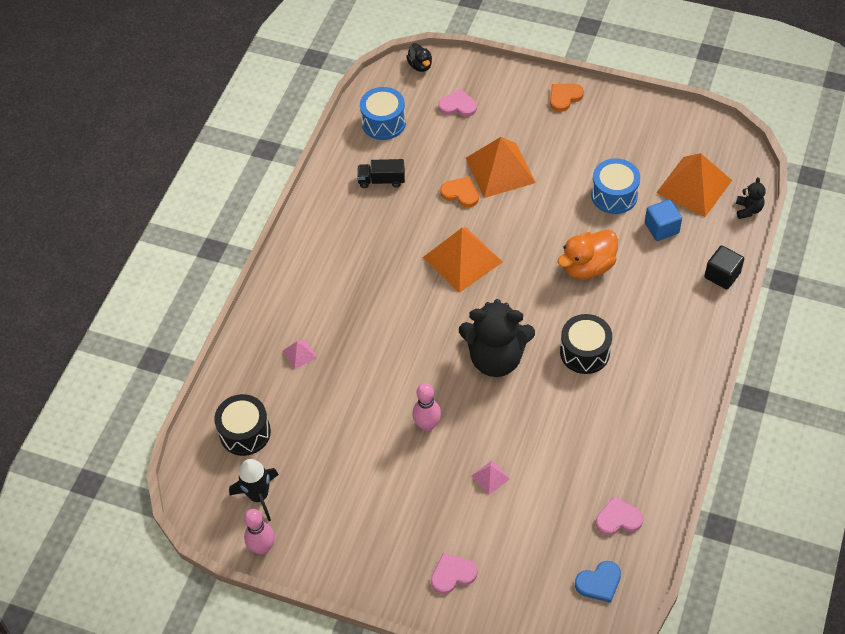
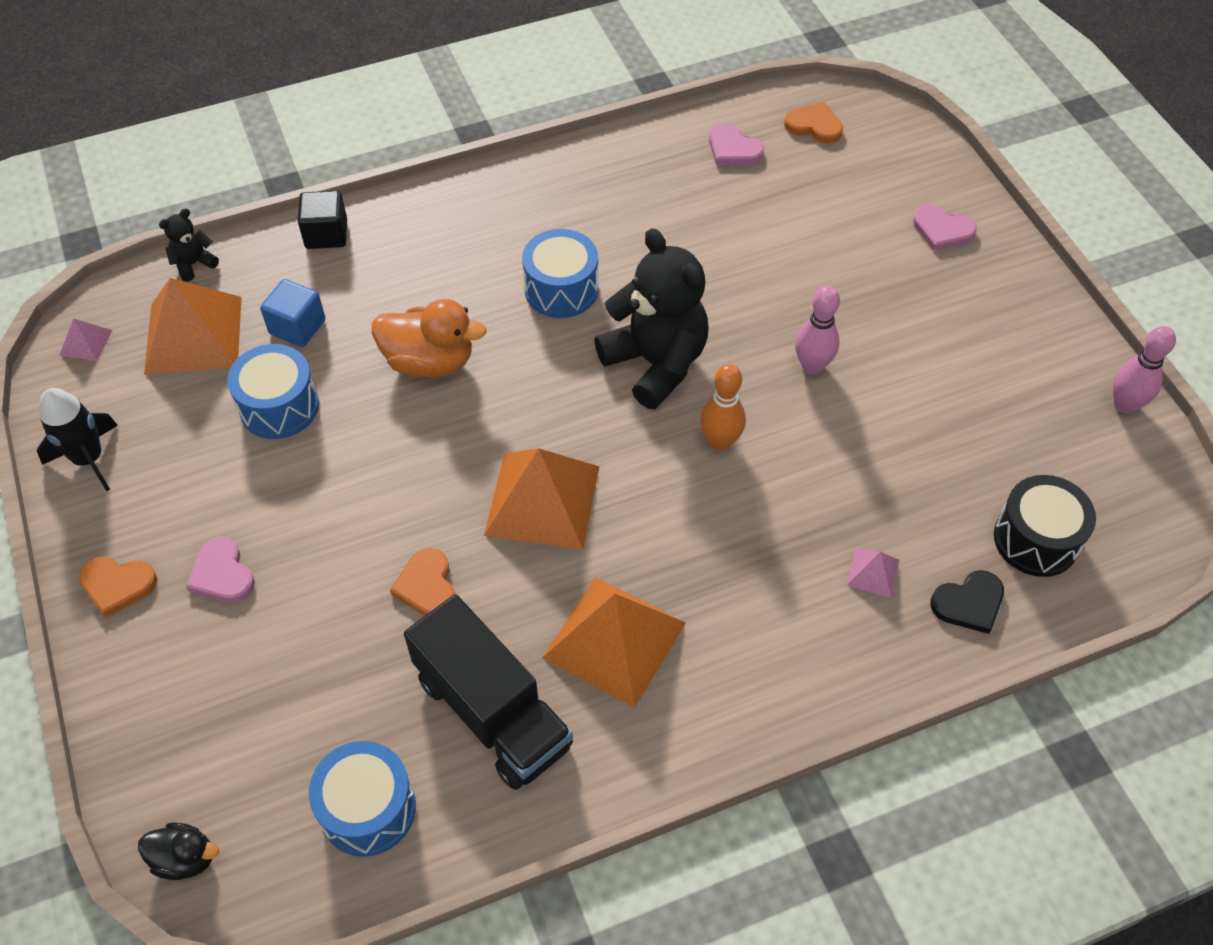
camera: 135 degrees left, 0 degrees up
(248, 377) = (969, 603): none -> black heart
(259, 496) = (1082, 457): black rocket -> black rocket (89, 459)
(381, 180) = (492, 712): black truck -> black truck, size x1.92
(420, 66) = (185, 858): black duck -> black duck turned 75 degrees clockwise
(424, 349) = (720, 441): none -> orange bowling pin
(458, 105) = (244, 723): pink heart -> pink heart (222, 574)
(490, 477) = (806, 270): pink pyramid -> pink pyramid (86, 342)
(500, 170) = (339, 568): orange pyramid -> orange pyramid (614, 640)
(584, 352) = (561, 289): black drum -> blue drum
(599, 582) = (814, 125): blue heart -> orange heart

